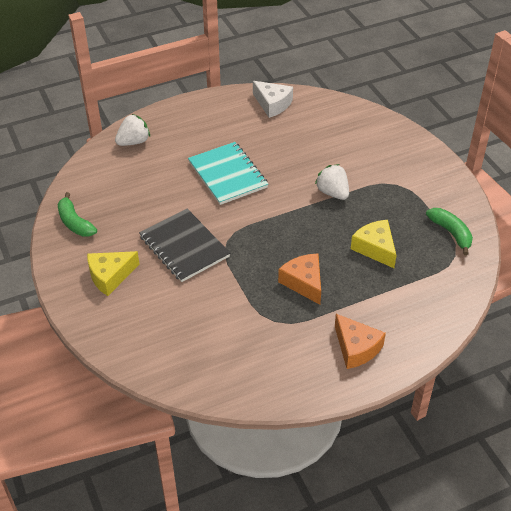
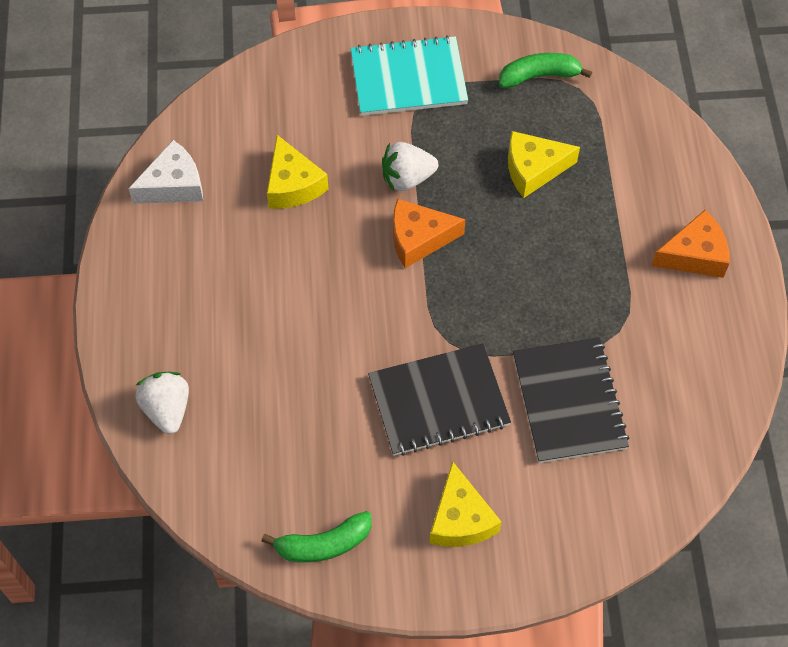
camera: 70 degrees left, 15 degrees up
(210, 307) = (569, 401): none -> black notebook
(228, 175) = (309, 298): turquoise notebook -> turquoise notebook (408, 78)
(300, 148) = (293, 184): none -> yellow cheese
(304, 282) = (564, 273): orange cheese -> orange cheese (419, 239)

